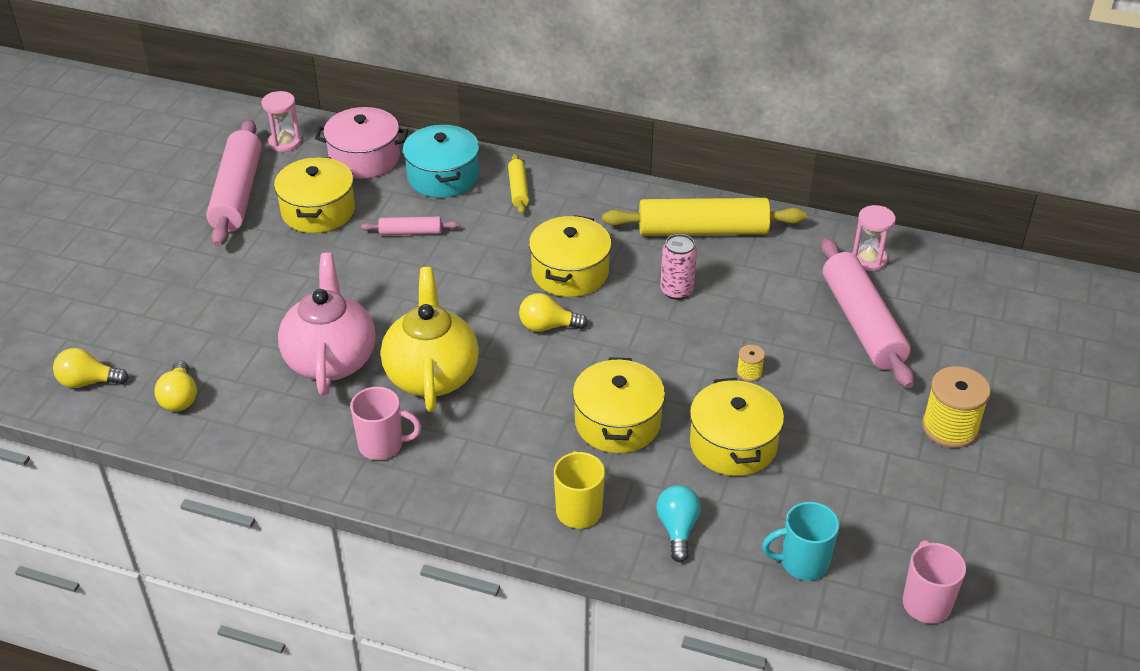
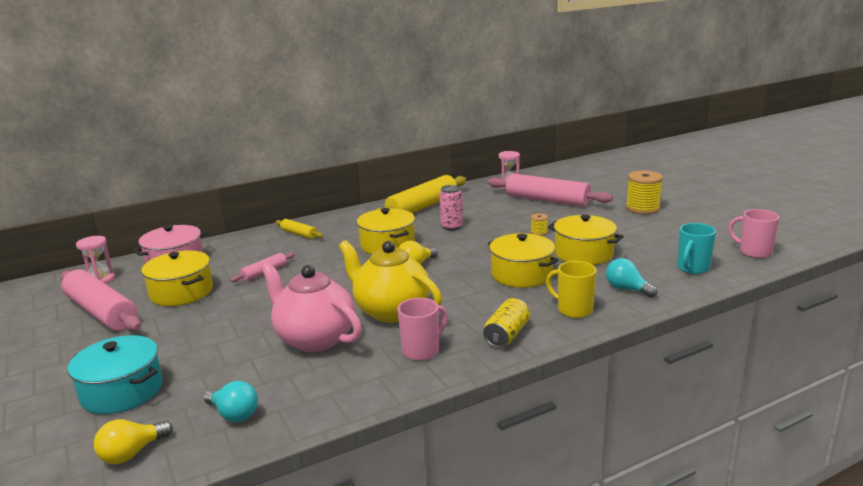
camera: 45 degrees left, 20 degrees down
(180, 398) = (234, 414): yellow light bulb -> turquoise light bulb
(443, 177) = (243, 248): turquoise pot -> turquoise pot (122, 391)
(471, 488) = (506, 335): none -> yellow can

